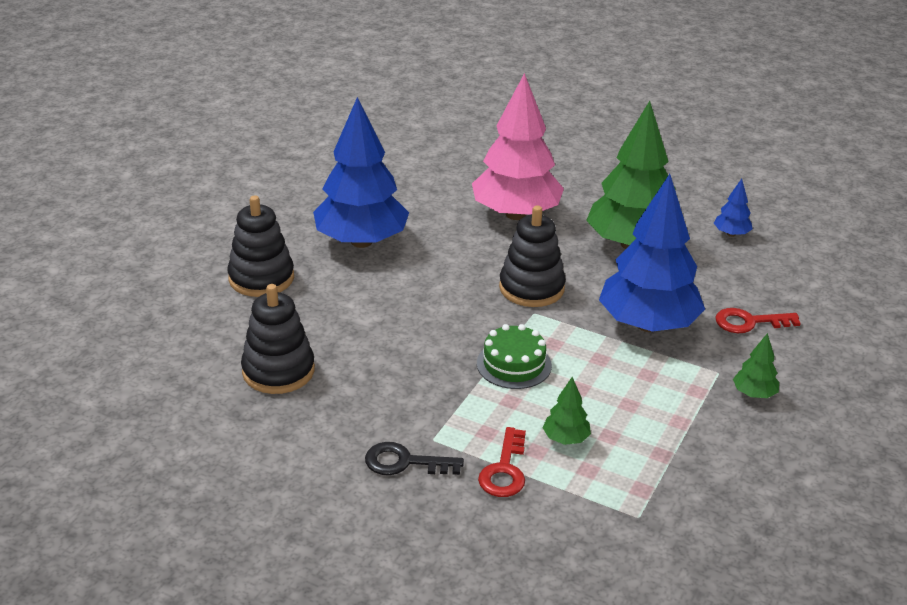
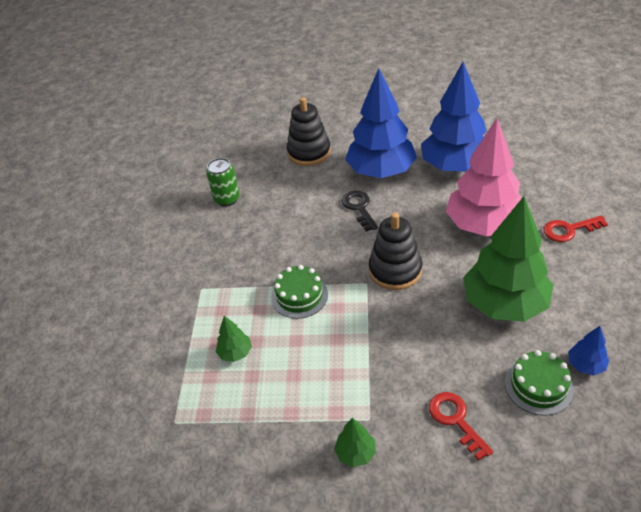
camera: 70 degrees right, 10 degrees up
(278, 371) = (227, 199): black stacking toy -> green can
(405, 462) = (174, 285): black key -> black key (359, 208)
(504, 470) = (189, 333): red key -> red key (569, 230)
(648, 325) = (400, 353): blue tree -> blue tree (454, 166)
(738, 265) = (538, 386): none -> green cake

